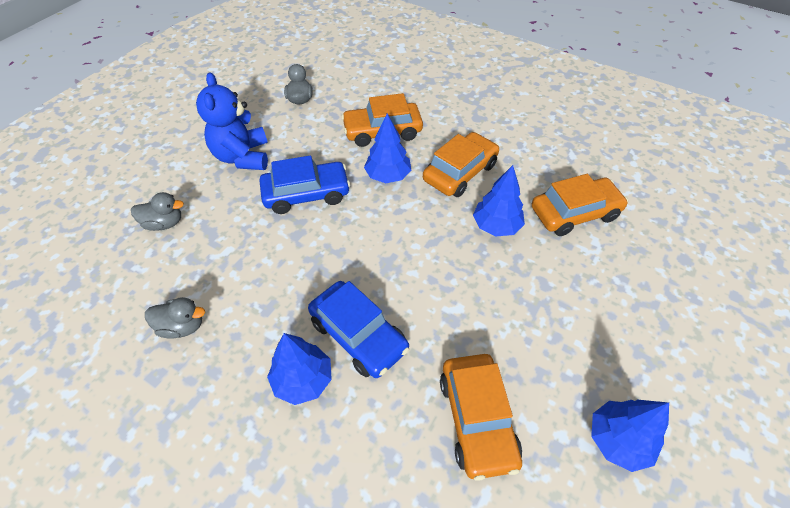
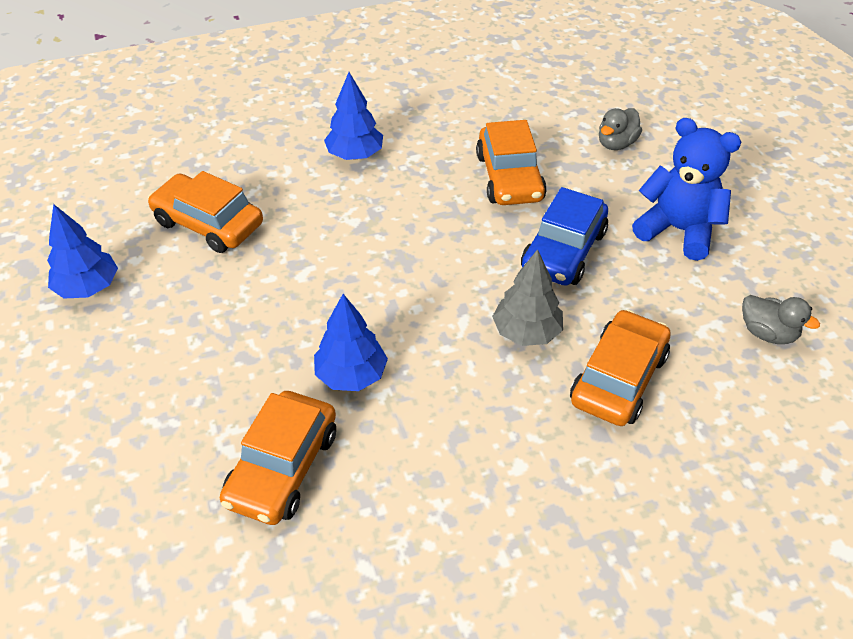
camera: 130 degrees right, 5 degrees down
(182, 326) = (478, 117): grey duck -> none
(358, 335) = (354, 201): blue car -> none
(388, 176) = (526, 332): blue tree -> grey tree
(460, 172) = (464, 405): orange car -> orange car (509, 177)

